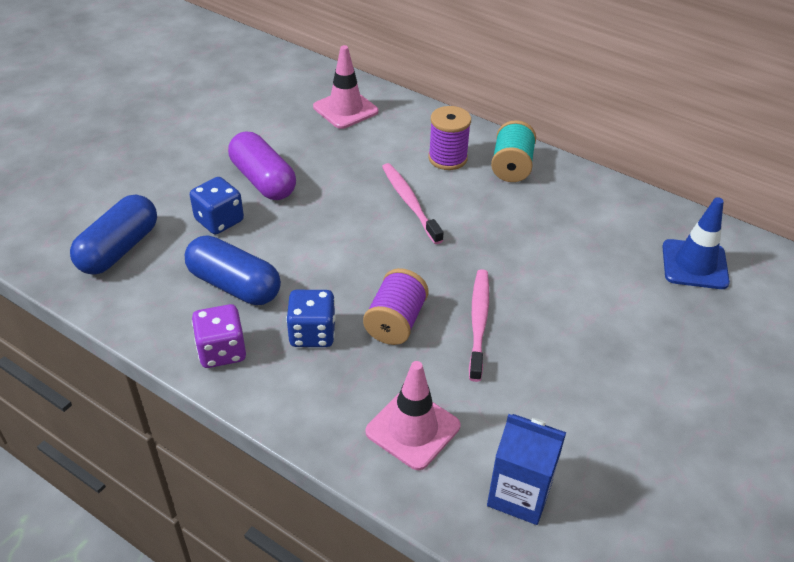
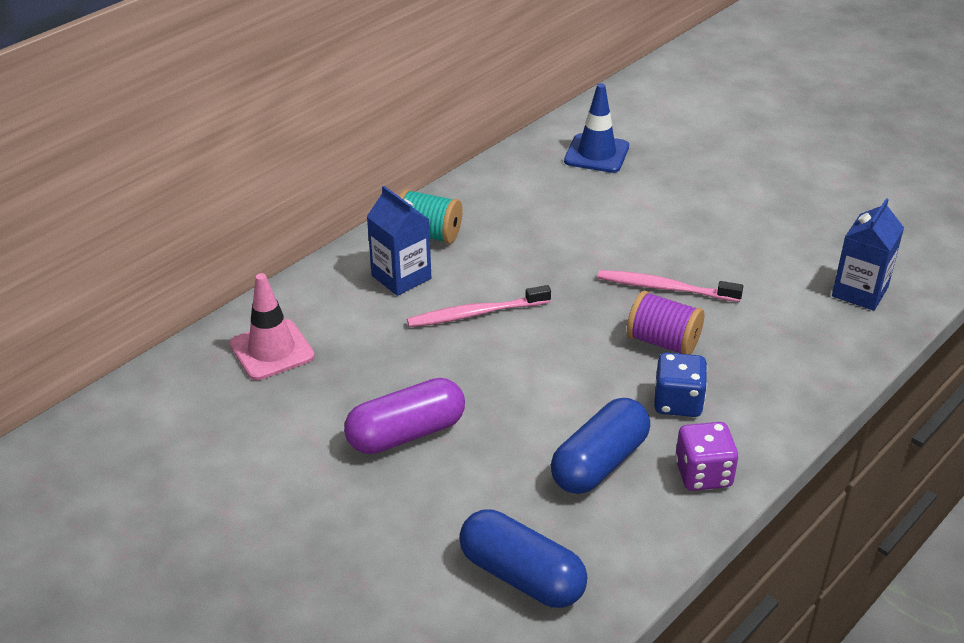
camera: 80 degrees left, 5 degrees down
(219, 220) = (480, 476): blue dice -> none
(413, 429) = (798, 344): pink traffic cone -> none
(447, 158) = (401, 277): purple spool -> blue carton

